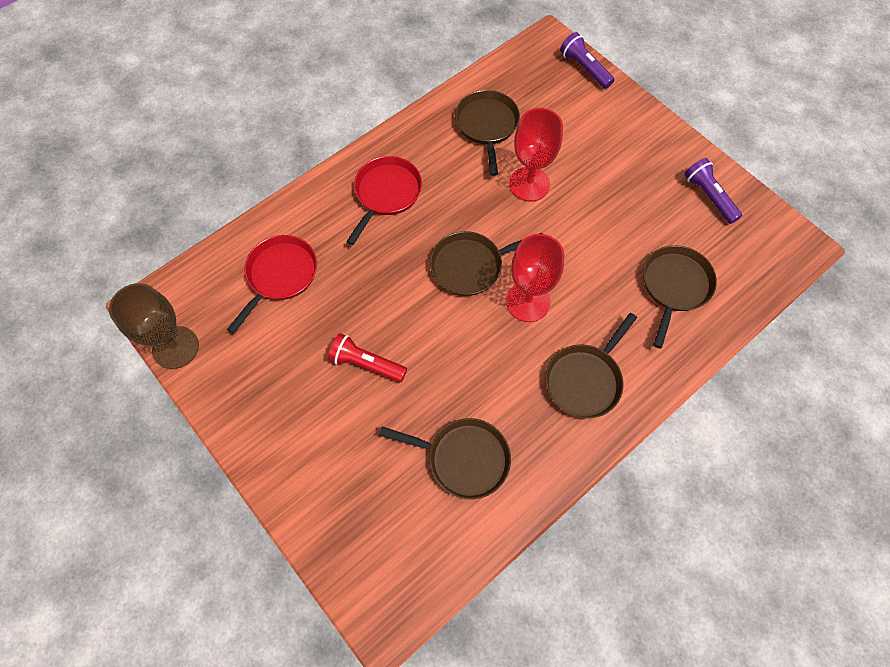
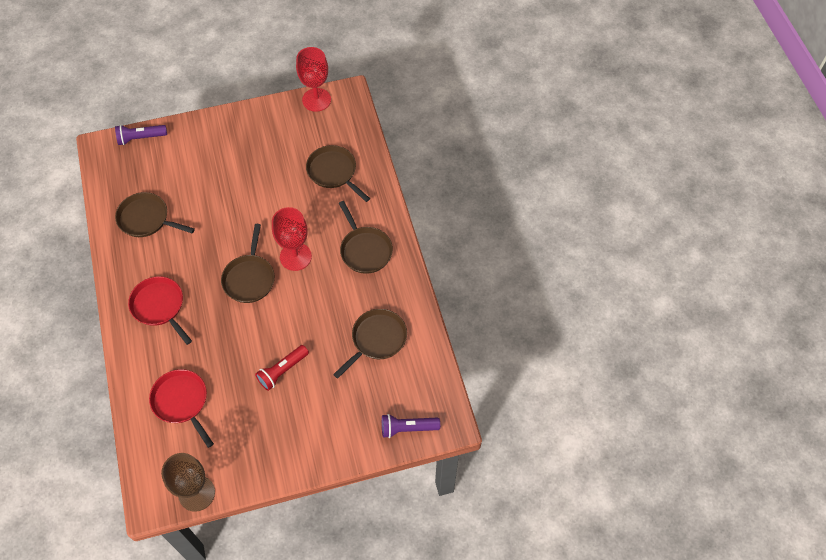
camera: 65 degrees left, 5 degrees down
(529, 184) = (210, 215): red goblet -> red goblet (316, 100)
(708, 196) = (285, 121): purple flashlight -> purple flashlight (408, 428)

